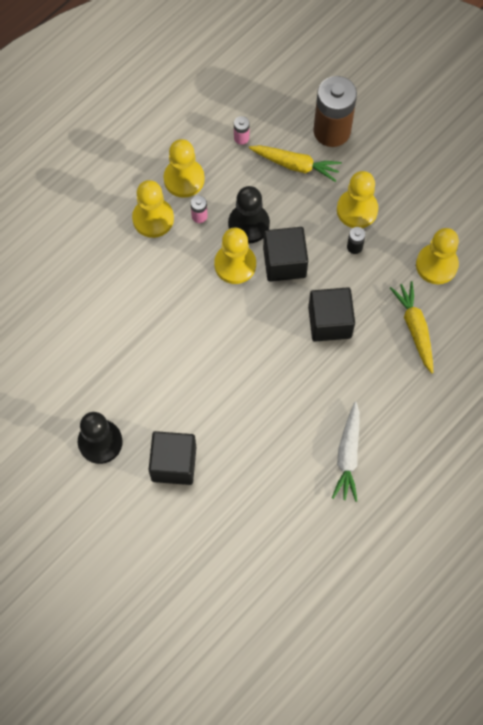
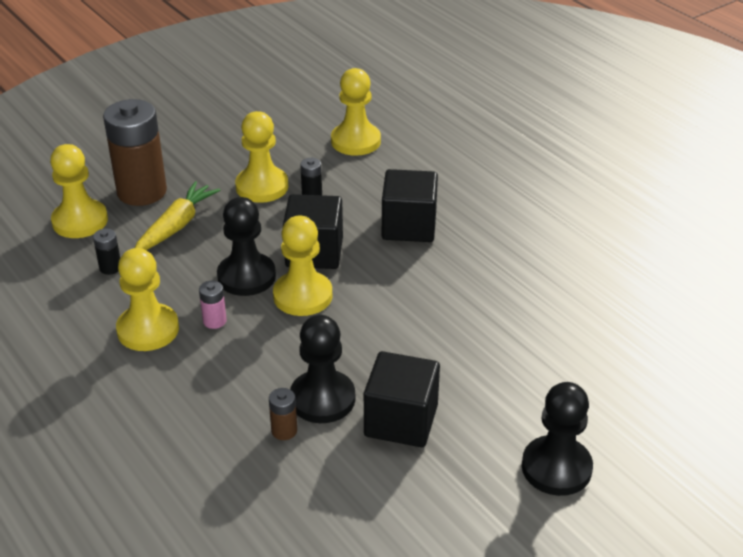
camera: 80 degrees left, 30 degrees down
(108, 280) = (284, 431): none -> brown battery
(138, 296) = (322, 399): none -> black pawn
(153, 219) = (199, 369): yellow pawn -> yellow pawn (80, 221)
(174, 463) = (594, 389): black cube -> black cube (401, 421)
(241, 138) = (110, 268): pink battery -> black battery
(348, 455) = (589, 234): white carrot -> none
(415, 328) = (432, 166): yellow carrot -> none

